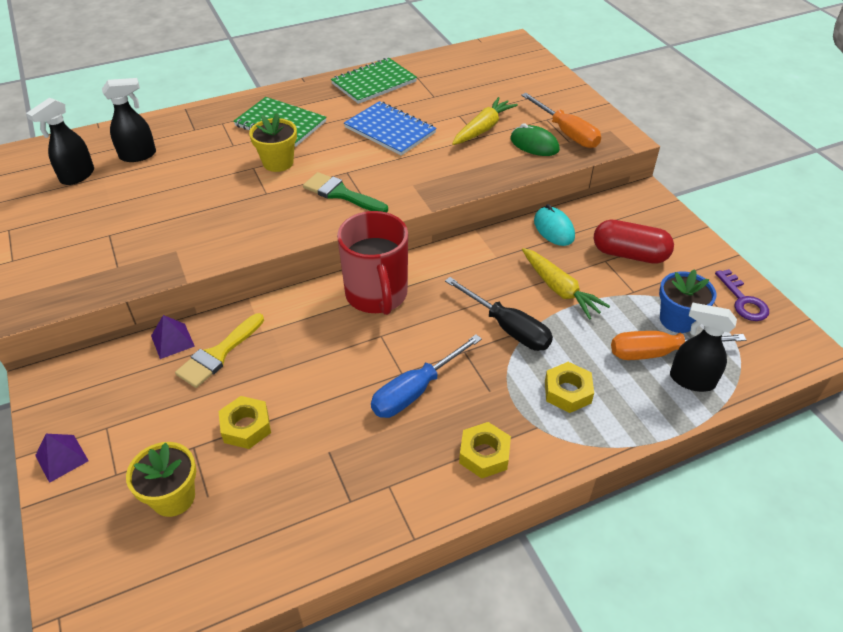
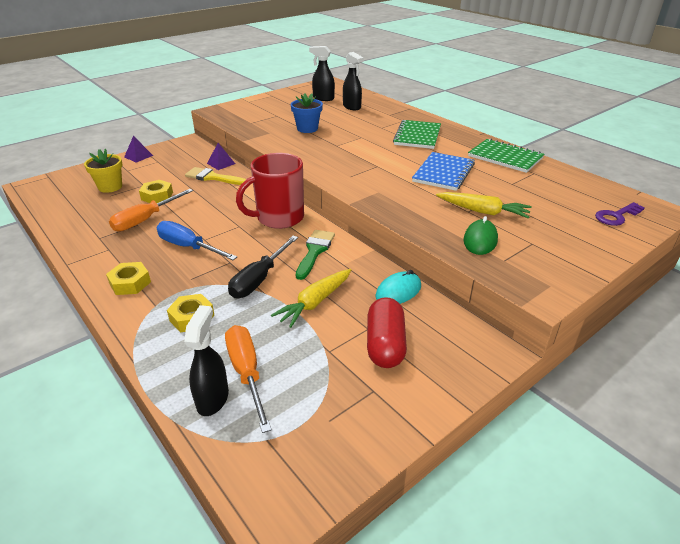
camera: 75 degrees right, 10 degrees down
(278, 162) = (372, 143): yellow flower pot -> none
(341, 194) = (350, 168): green brush -> green brush (315, 251)
(566, 133) = (518, 257): orange screwdriver -> orange screwdriver (145, 220)
(677, 320) = (296, 385): blue flower pot -> blue flower pot (307, 129)
(743, 300) = (345, 445): purple key -> purple key (616, 216)

